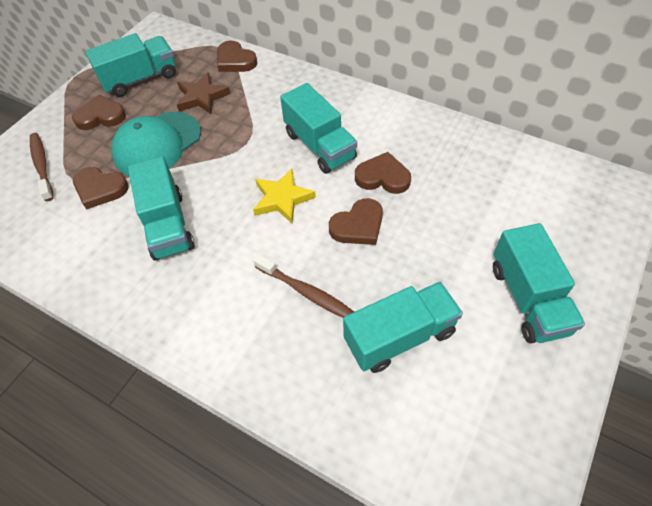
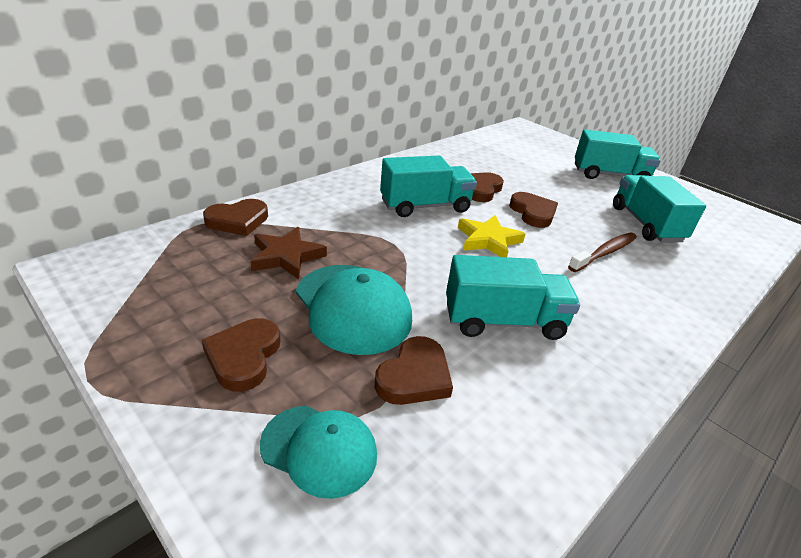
camera: 80 degrees left, 20 degrees down
(42, 166) = (319, 449): brown toothbrush -> turquoise cap
(140, 79) = (189, 302): turquoise truck -> none

